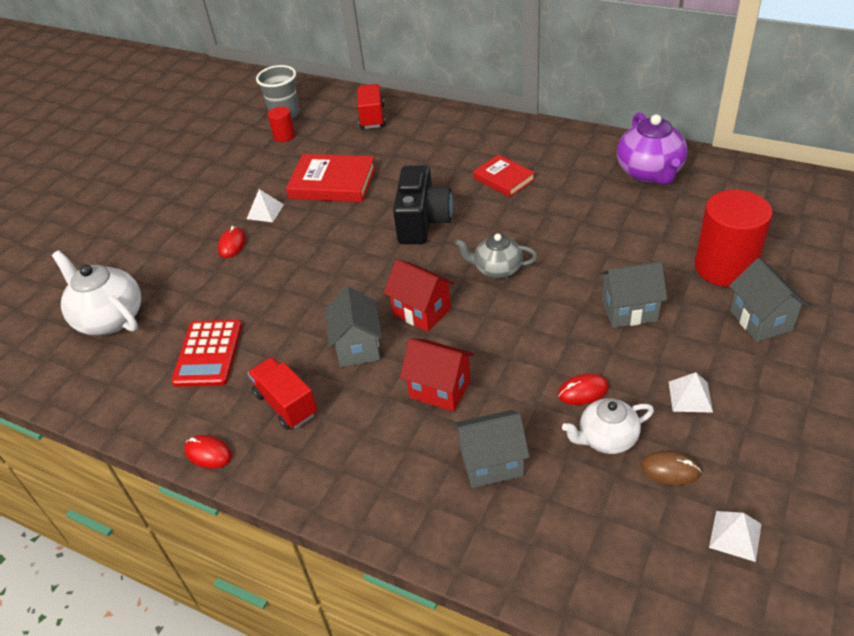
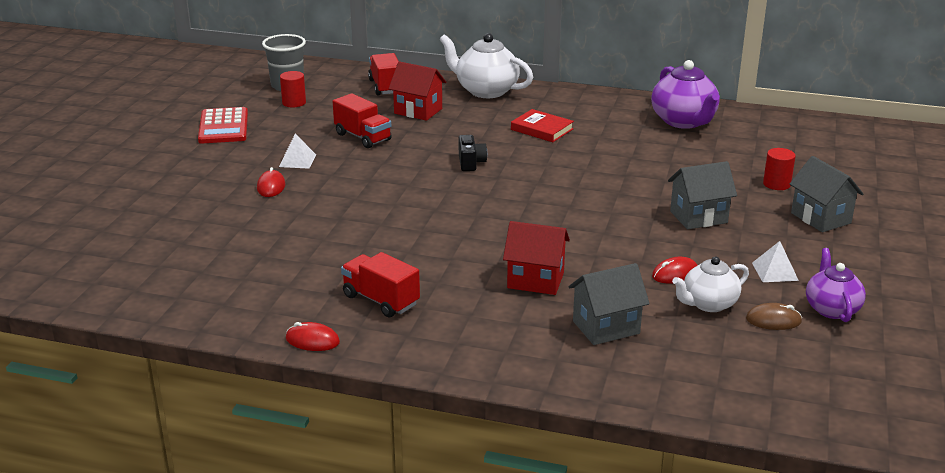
camera: 15 degrees left, 15 degrees down
(109, 318) = (155, 248): white teapot -> white teapot (485, 91)
(208, 353) = (280, 268): red calculator -> red calculator (223, 127)
(332, 183) = (363, 137): red book -> red truck
(358, 347) = (439, 255): grey house -> none
(422, 222) = (471, 163): black camera -> black camera, size x0.50
(422, 311) = (495, 227): red house -> red house (418, 111)
(497, 269) = (560, 194): grey teapot -> none
(725, 267) = (776, 184): red cylinder -> red cylinder, size x0.47
(735, 535) = (845, 358): white pyramid -> none
(738, 458) = (831, 309): none -> purple teapot

